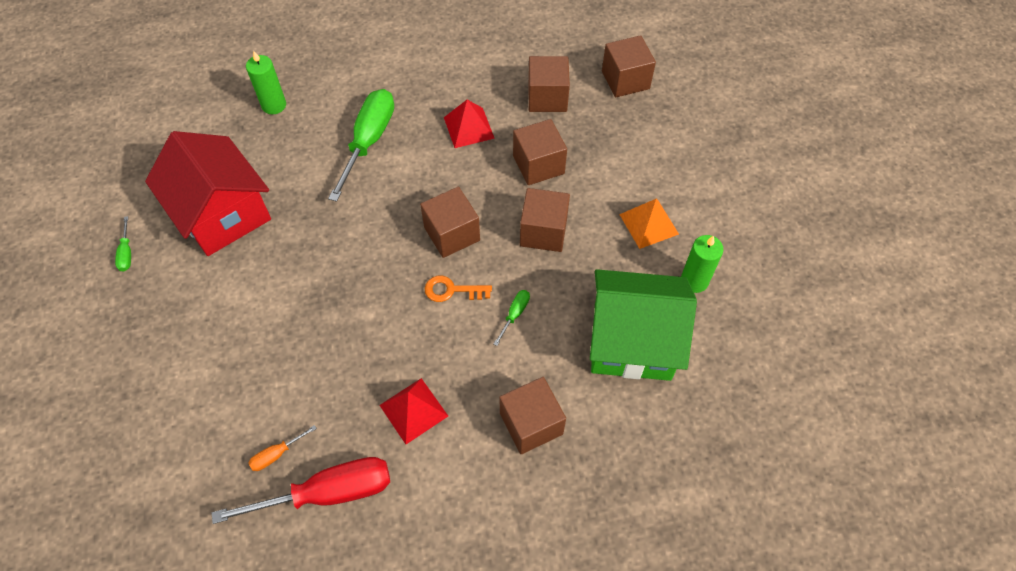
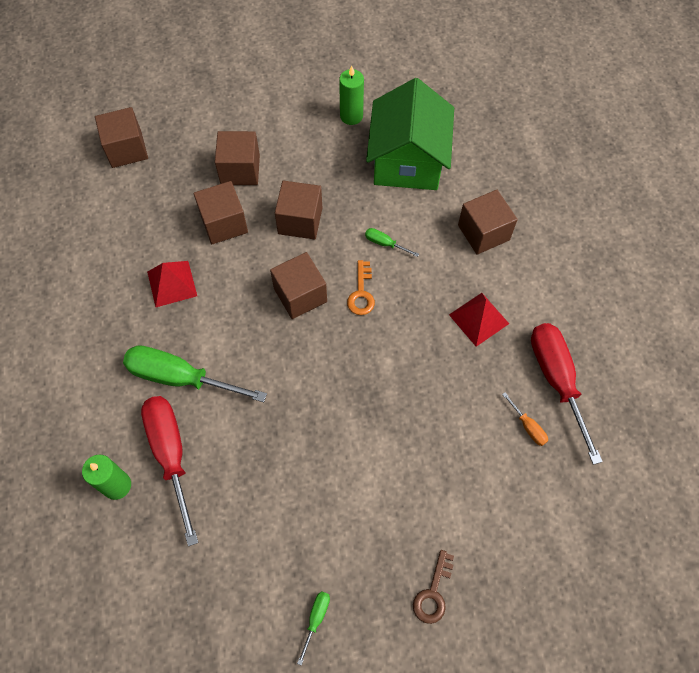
camera: 90 degrees left, 5 degrees up
(125, 349) = (433, 592): none -> brown key
(126, 253) = (316, 619): green screwdriver -> green screwdriver turned 60 degrees counterclockwise
(223, 214) = (268, 519): red house -> none
(294, 140) = (171, 455): none -> red screwdriver
(547, 97) = (140, 214): brown cube -> brown cube (240, 170)
(649, 224) = (294, 142): orange pyramid -> none

